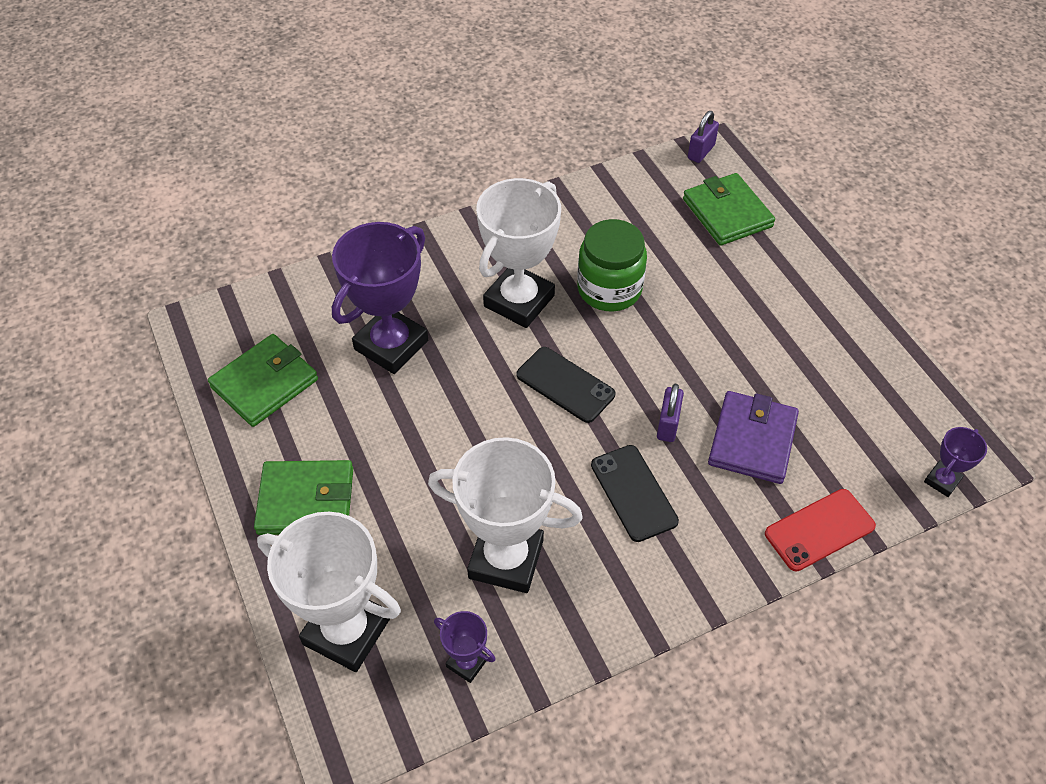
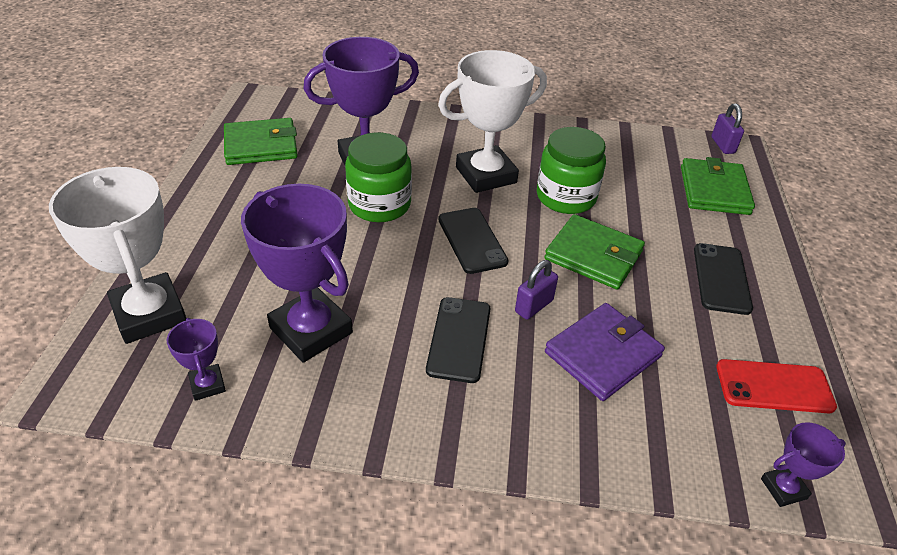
camera: 30 degrees right, 10 degrees down
(306, 500) = (213, 221): green wallet -> green wallet (593, 255)
(449, 391) = (379, 205): none -> green jar
(506, 559) = (311, 330): white trophy -> purple trophy
(701, 152) = (722, 145): purple padlock -> purple padlock turned 75 degrees counterclockwise
(791, 311) = (721, 278): none -> black phone
(819, 530) = (611, 460): red phone -> red phone (774, 387)

